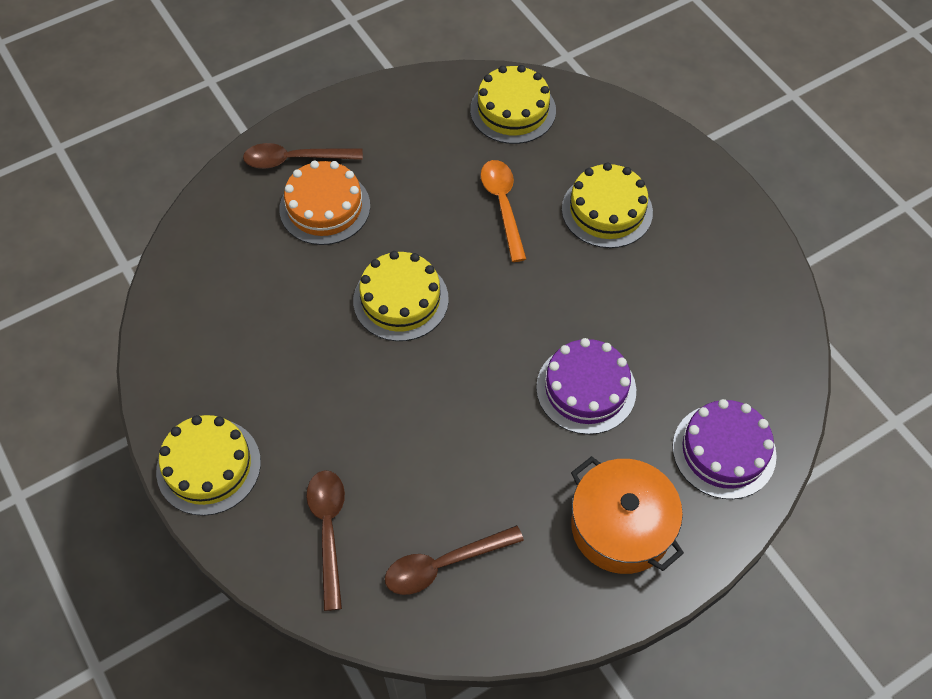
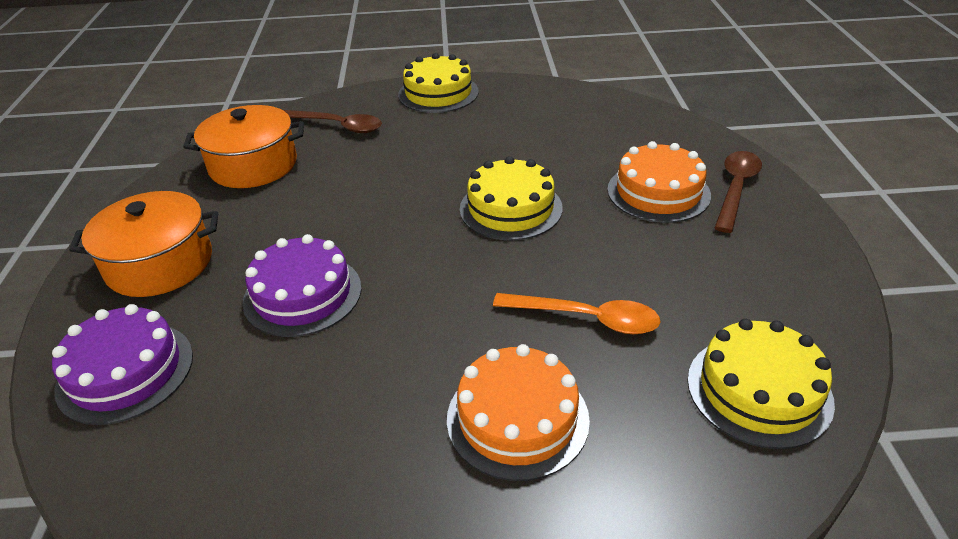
camera: 120 degrees right, 20 degrees down
(444, 564) = (253, 165): brown spoon -> orange pot
(607, 210) = (517, 418): yellow cake -> orange cake

